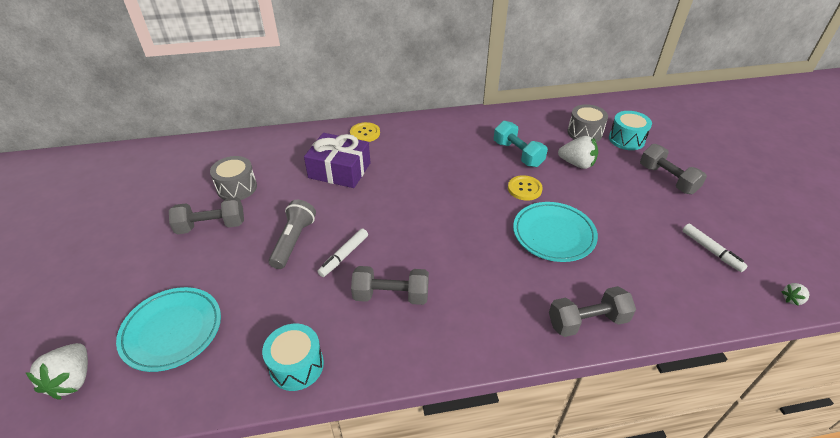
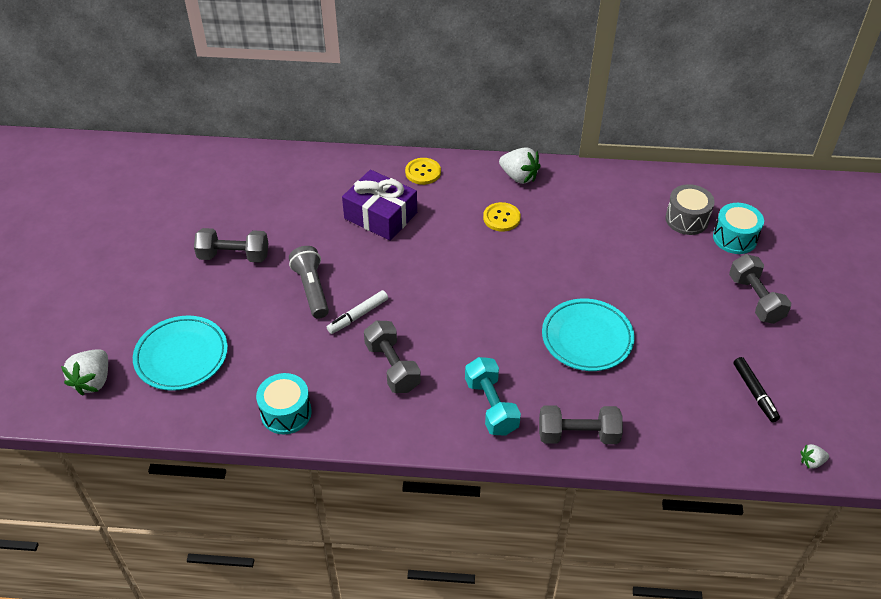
camera: 15 degrees right, 5 degrees up
(237, 188) = (267, 216): grey drum -> none
(293, 241) = (311, 289): grey flashlight -> grey flashlight turned 45 degrees counterclockwise
(391, 295) = (392, 367): grey dumbbell -> grey dumbbell turned 45 degrees clockwise
(518, 154) = (591, 233): turquoise dumbbell -> turquoise dumbbell (491, 406)
(524, 189) = (579, 278): yellow button -> yellow button (501, 218)
(577, 164) = (656, 259): white strawberry -> white strawberry (519, 177)
(711, 251) = (754, 392): white marker -> black marker

